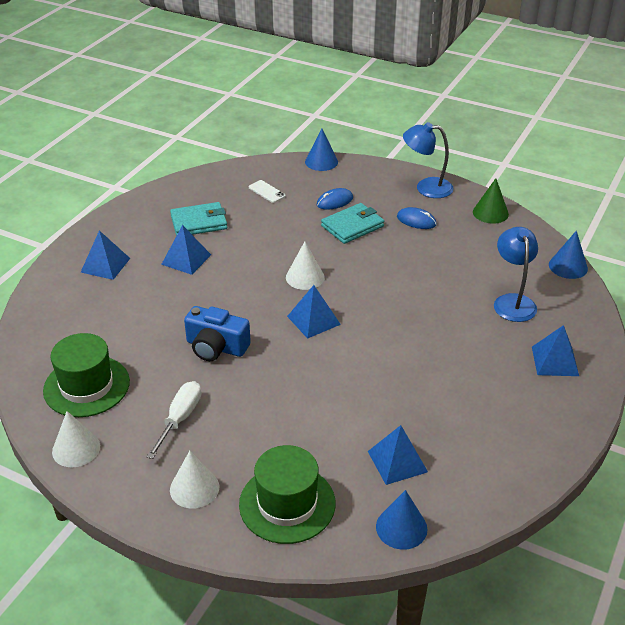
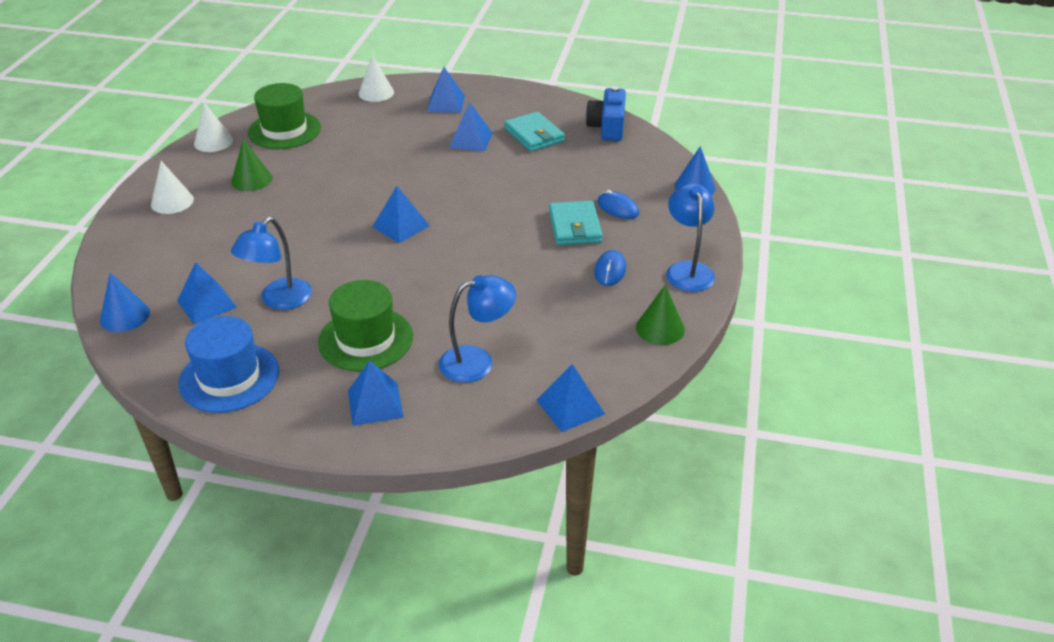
camera: 75 degrees right, 0 degrees up
(180, 418) = (251, 179): white screwdriver -> green cone
(216, 347) = (346, 179): blue camera -> blue camera (607, 127)
(267, 192) = (611, 163): white phone -> none
(287, 504) = (154, 249): green hat -> green hat (366, 339)
(305, 277) = (469, 210): white cone -> white cone (376, 93)
(352, 226) = (575, 226): turquoise wallet -> turquoise wallet turned 45 degrees clockwise
(406, 409) = (279, 300): none -> blue lamp
(511, 448) = (229, 377): none -> blue hat
(568, 266) = (570, 407): blue cone -> blue pyramid

